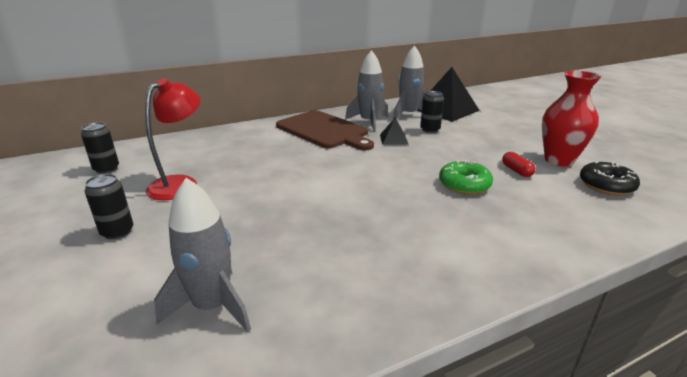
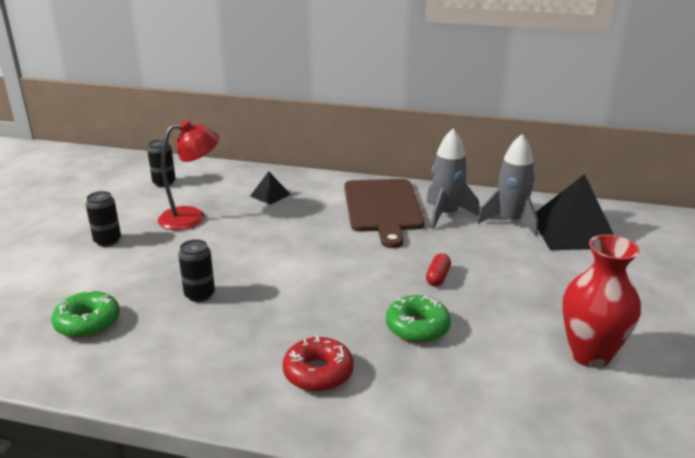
camera: 40 degrees right, 0 degrees up
(212, 306) = (88, 322): grey rocket -> green donut
(393, 139) = (436, 246): black pyramid -> black pyramid (270, 195)
(430, 130) = (500, 250): black can -> black can (199, 295)
(462, 238) = (318, 372): none -> red donut
(516, 171) = (506, 341): red capsule -> red capsule (438, 277)
(606, 185) = (585, 410): black donut -> none

